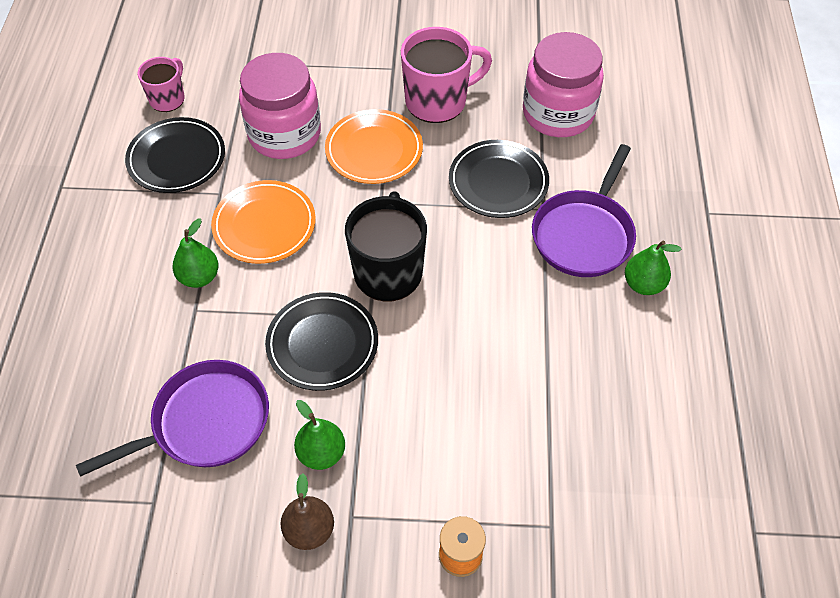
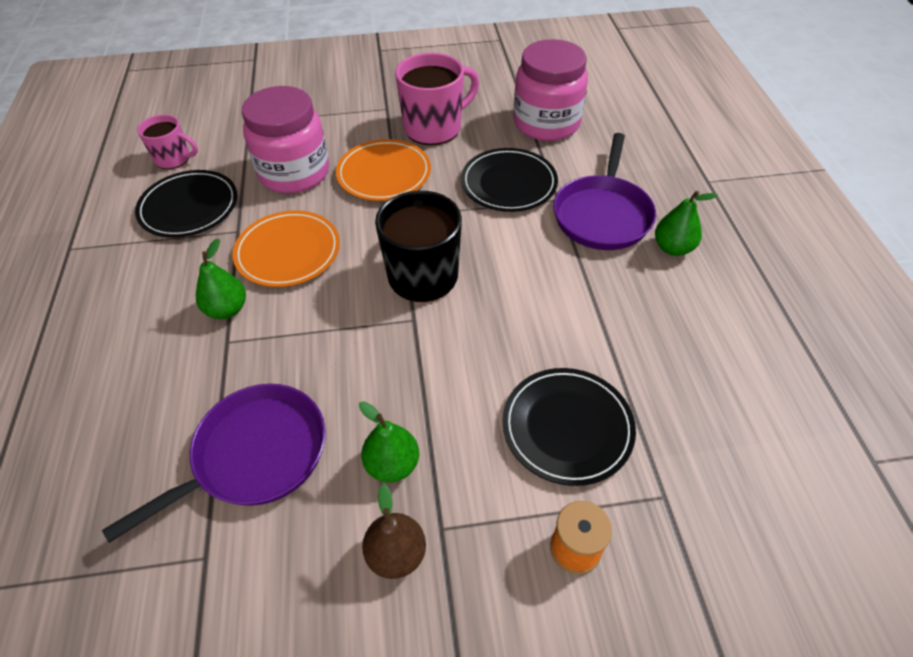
camera: 10 degrees left, 5 degrees down
(168, 98) = (174, 159): pink mug -> pink mug turned 90 degrees clockwise
(322, 343) = (370, 352): black plate -> black plate (567, 427)

